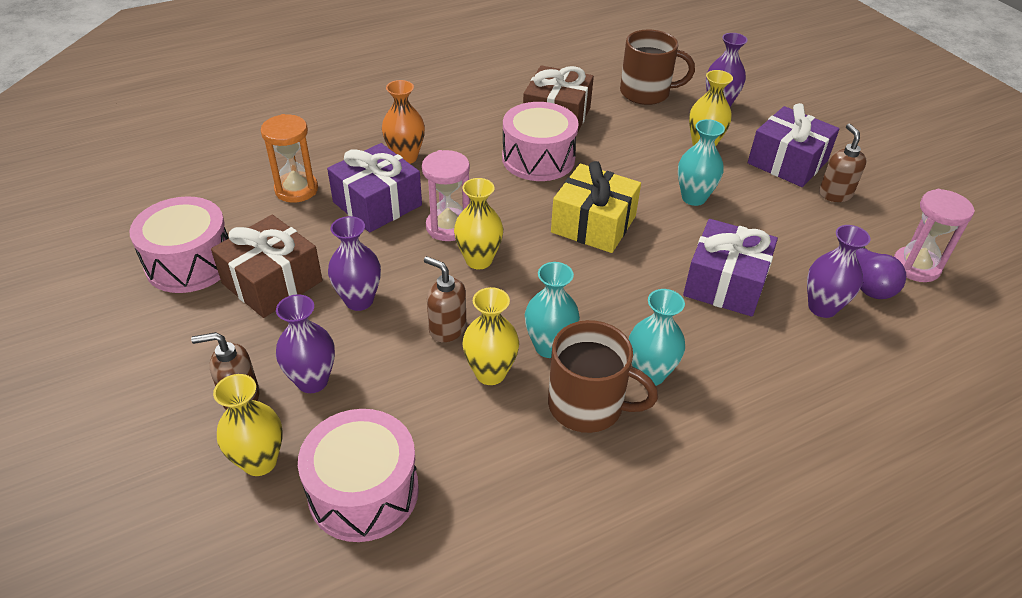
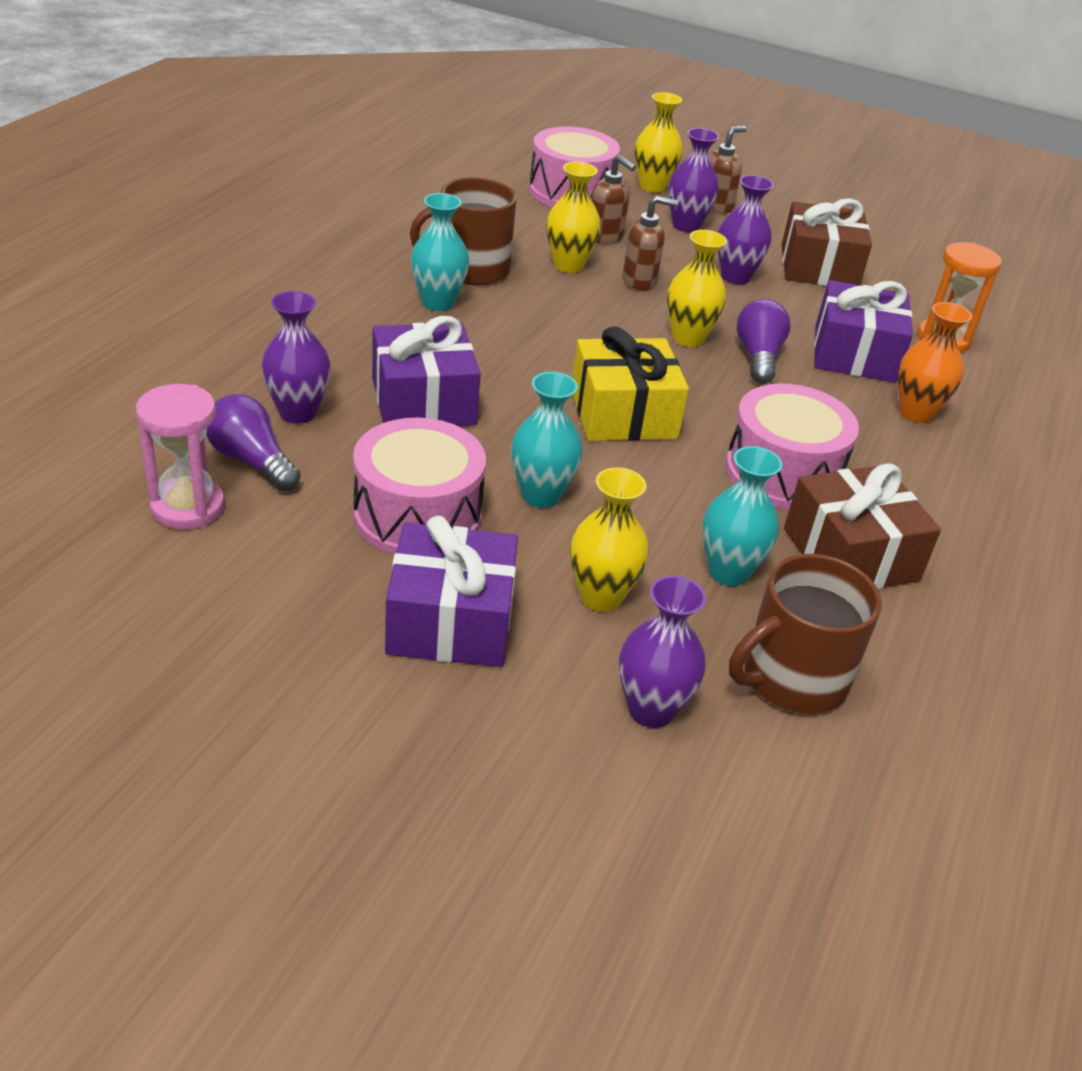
camera: 140 degrees right, 5 degrees down
(190, 263) = (899, 259): pink drum -> pink drum (417, 515)
(448, 227) = (758, 357): pink hourglass -> purple light bulb
(549, 347) = (542, 295): turquoise vase -> turquoise vase (728, 572)
(835, 194) = (345, 586): brown soap dispenser -> brown soap dispenser (605, 237)

